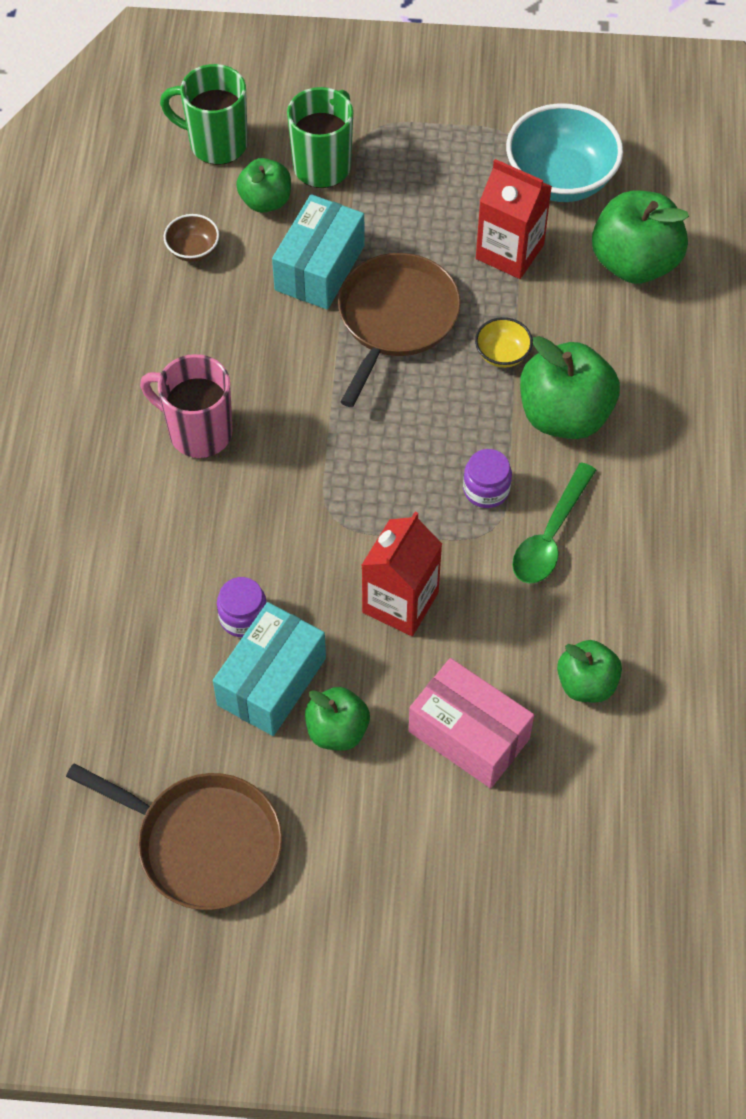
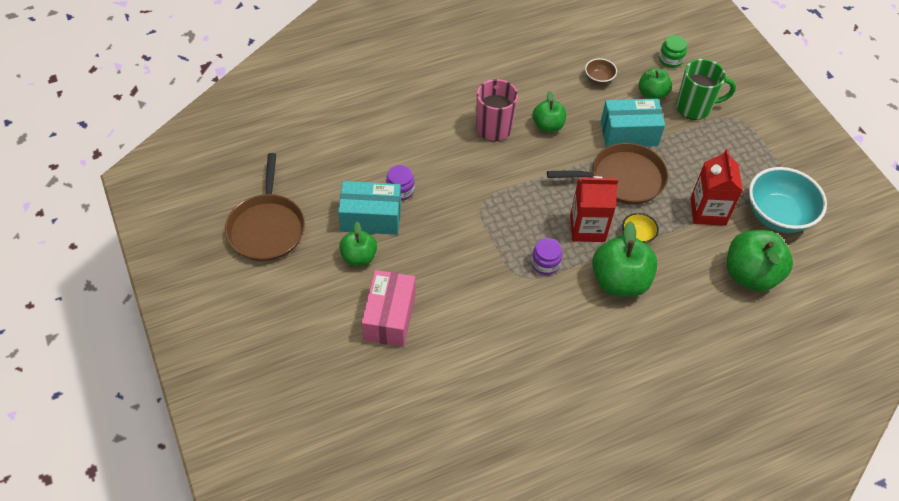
camera: 60 degrees right, 5 degrees down
(216, 143) = (670, 60): green mug -> green jar
(400, 602) = (450, 253): red carton -> red carton (587, 228)
(550, 535) = (536, 306): green spoon -> none
(586, 683) = (453, 361): green apple -> green apple (548, 126)

